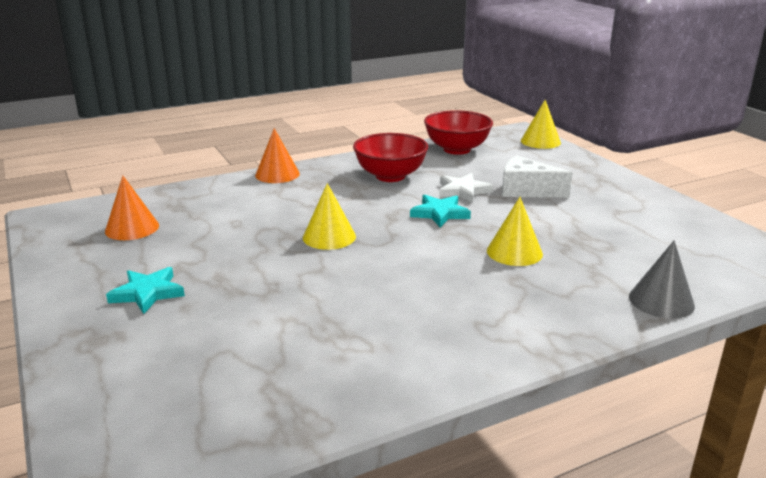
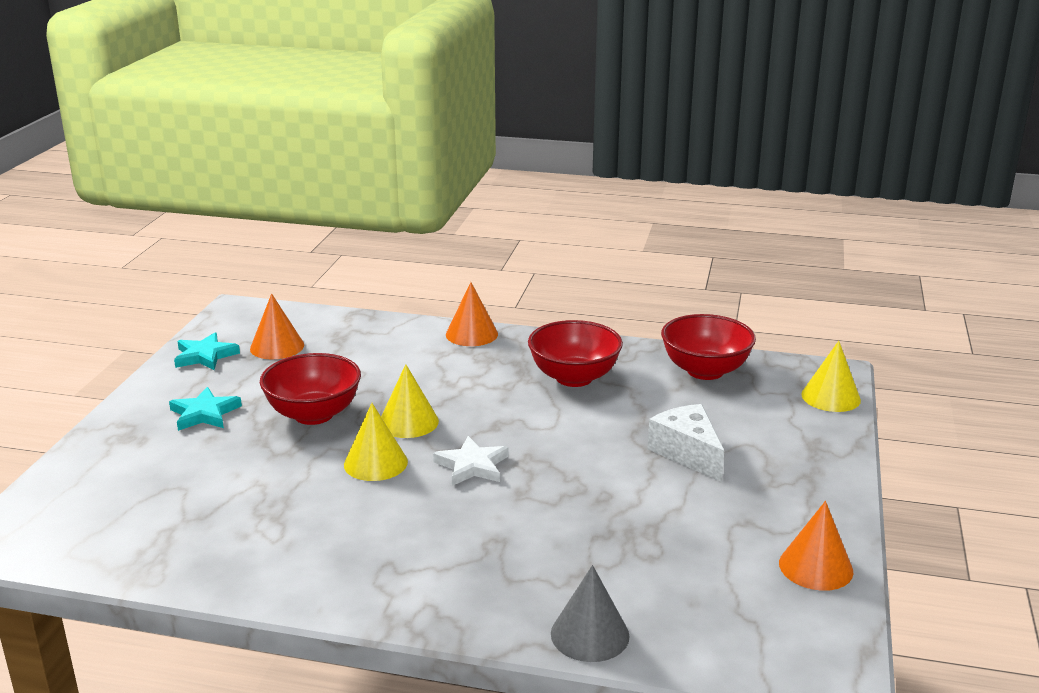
camera: 40 degrees right, 0 degrees up
(247, 258) = (314, 414): none -> red bowl
(440, 213) = (547, 441): turquoise star -> turquoise star (205, 356)
(463, 191) = (617, 425): white star -> white star (472, 466)
(514, 252) = (543, 514): yellow cone -> yellow cone (375, 463)
(686, 217) = (815, 567): none -> orange cone

